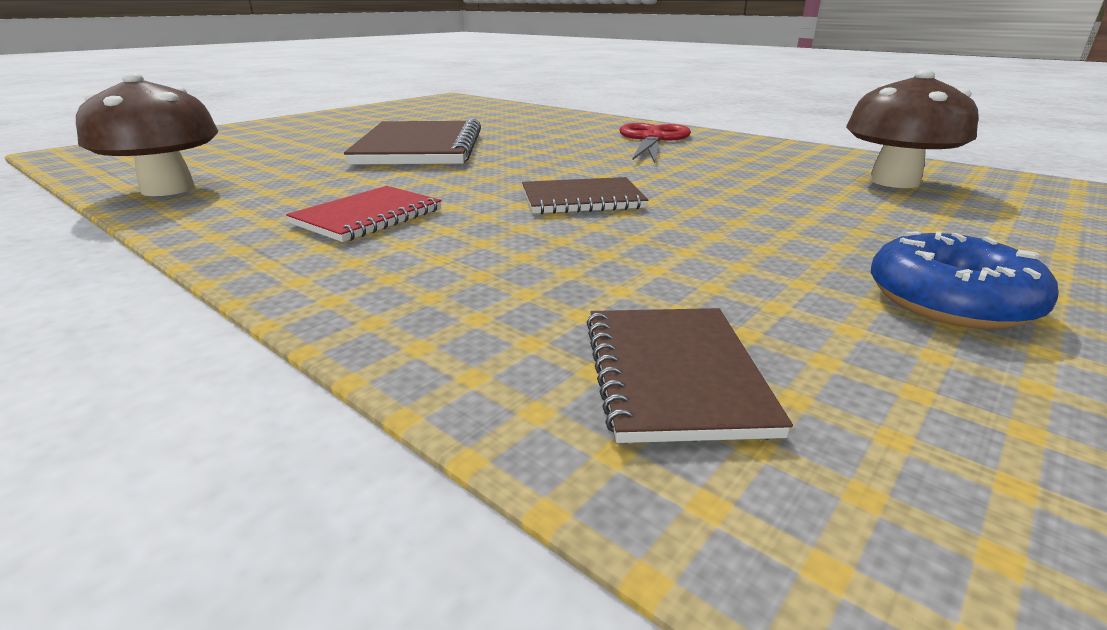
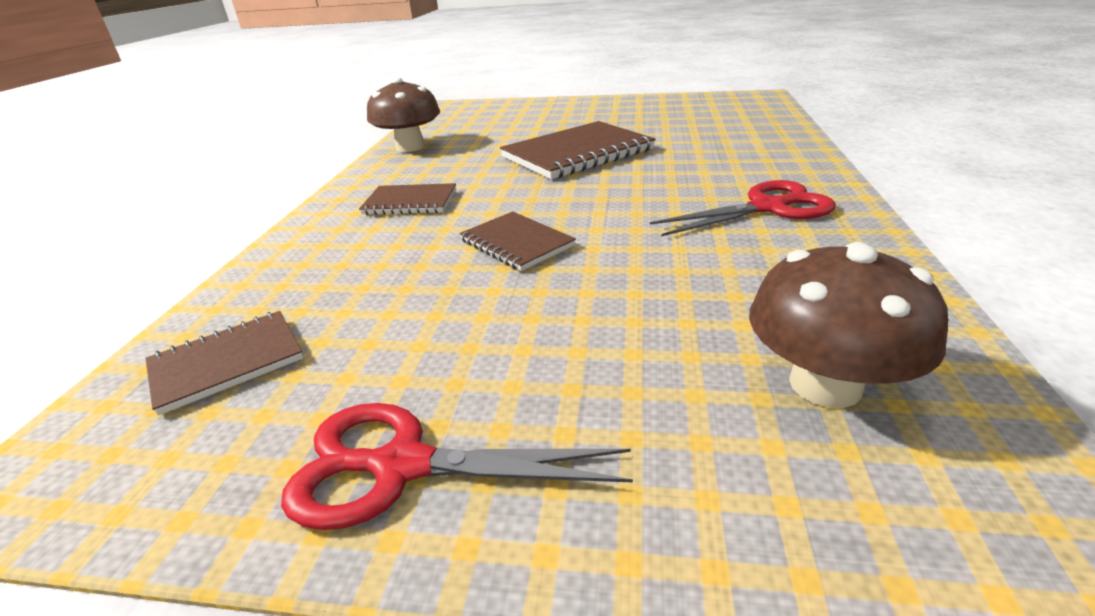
camera: 60 degrees right, 5 degrees up
(368, 217) = (410, 202): red notebook -> brown notebook
(949, 301) = (402, 466): blue donut -> red scissors

